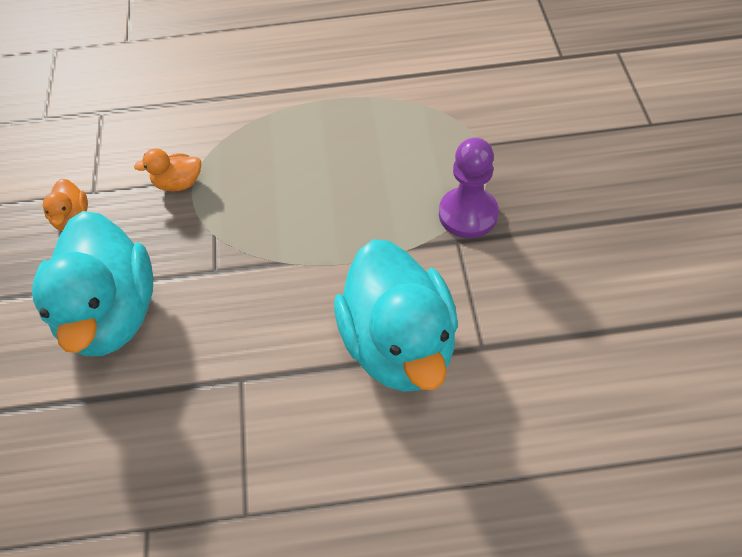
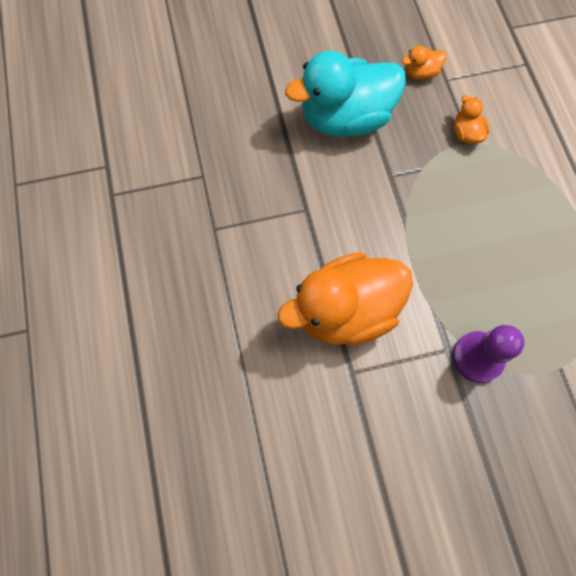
camera: 80 degrees right, 15 degrees up
(399, 344) = (345, 311): turquoise duck -> orange duck

